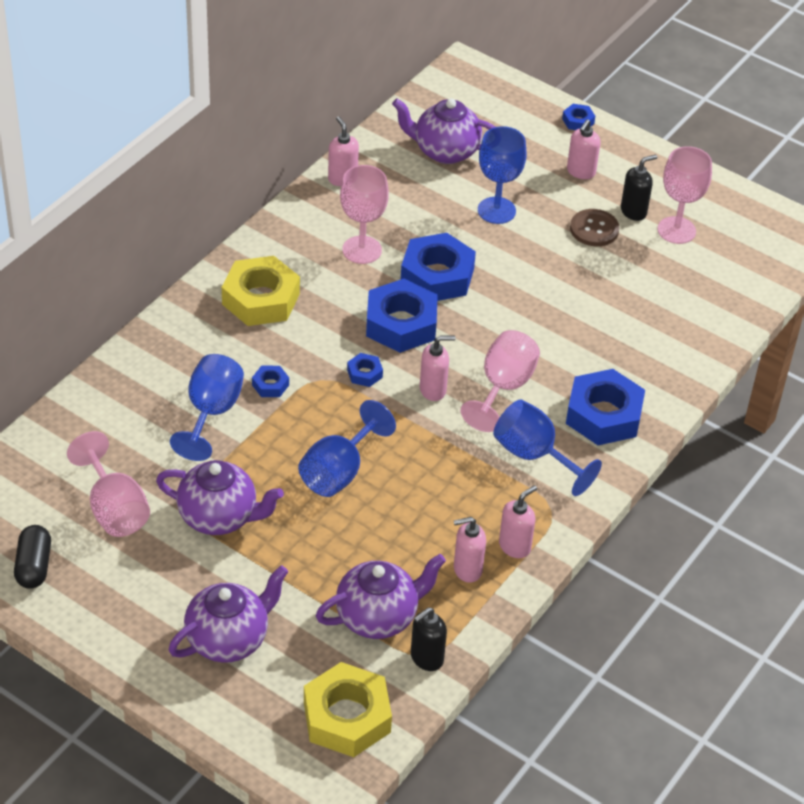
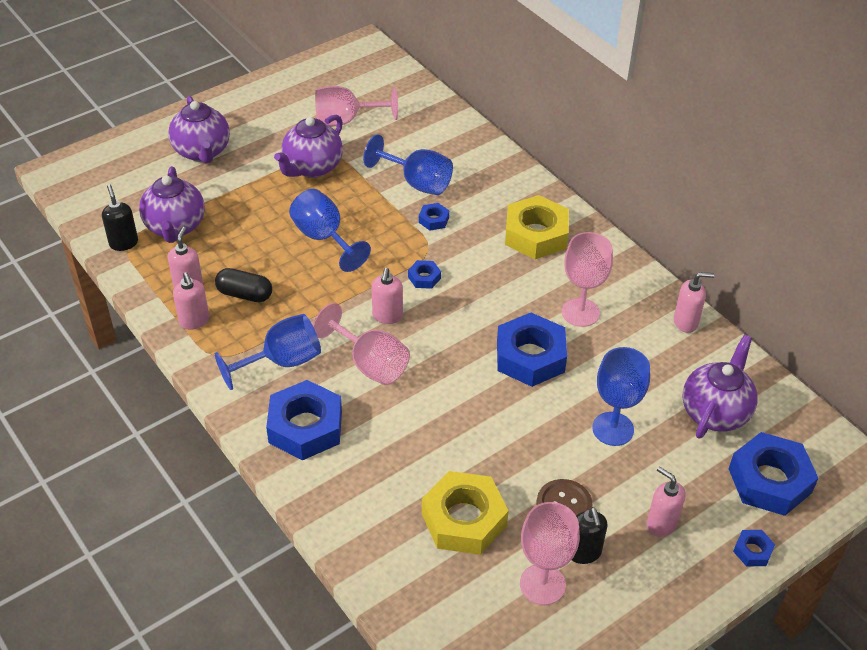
camera: 110 degrees right, 0 degrees up
(34, 566) = (314, 80): black capsule -> black capsule (244, 294)
(346, 717) = (103, 192): yellow nut -> yellow nut (464, 519)
(401, 324) = (475, 315): blue nut -> blue nut (769, 480)

